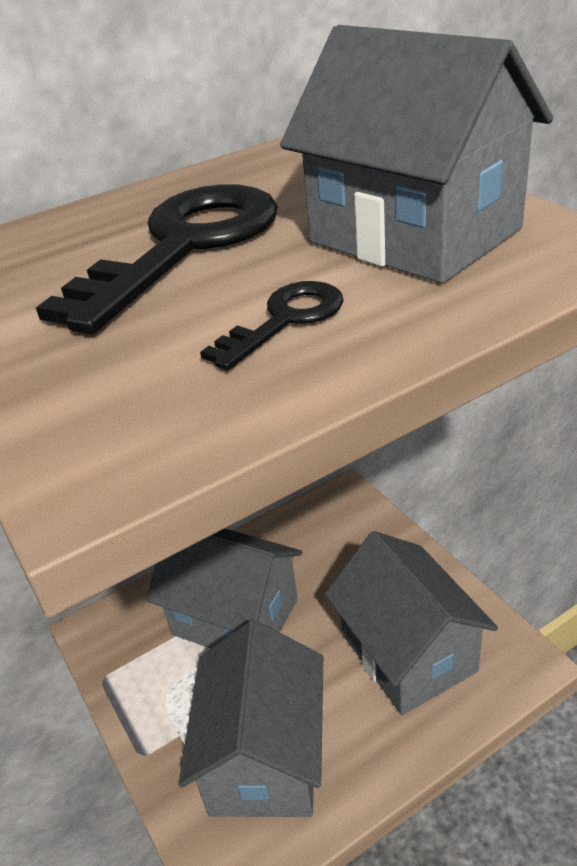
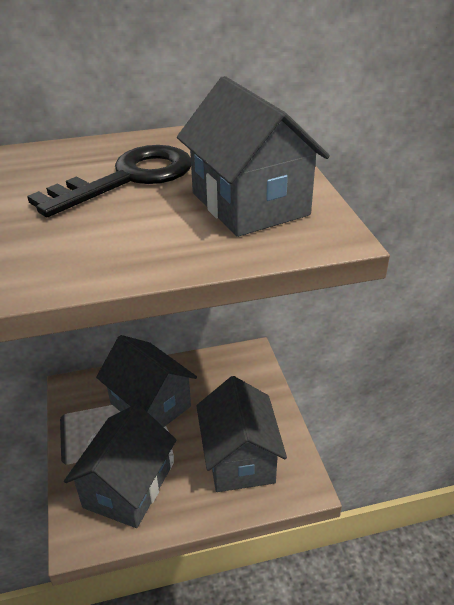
camera: 15 degrees right, 0 degrees up
(285, 320) = (142, 235): black key -> none

